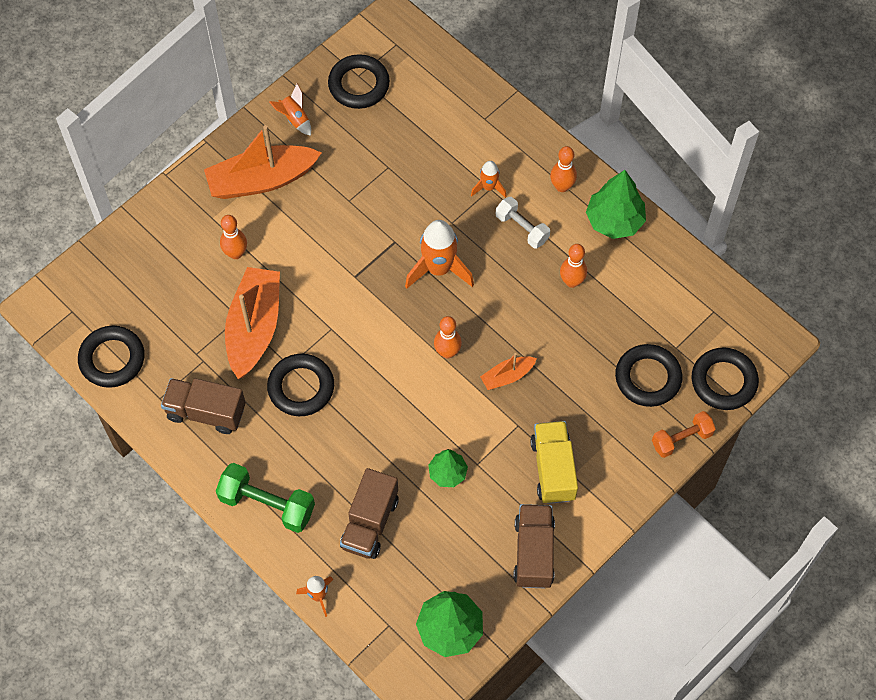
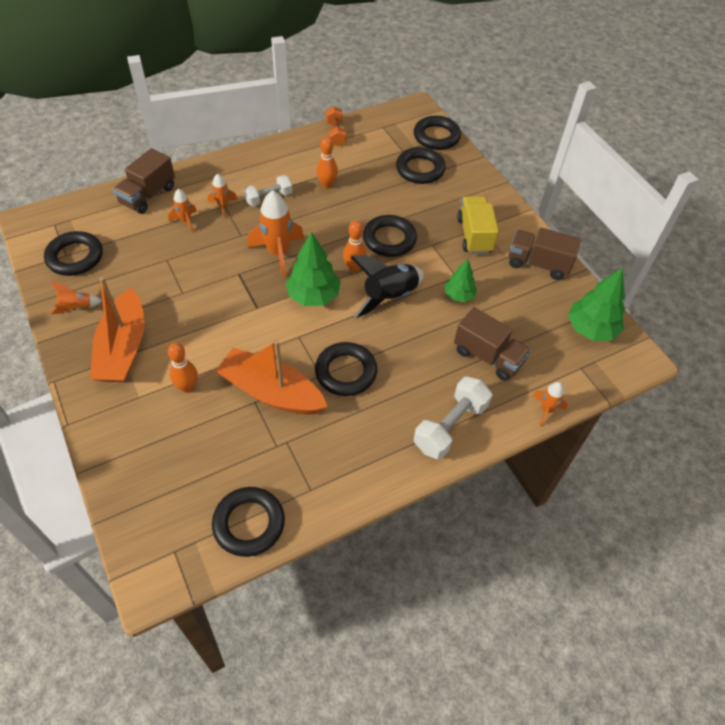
camera: 75 degrees left, 10 degrees down
(206, 412) = (341, 453): brown truck -> brown truck (148, 195)
(267, 504) = (450, 426): green dumbbell -> white dumbbell
(417, 401) = (389, 297): none -> black rocket
(450, 161) = (186, 221): none -> orange rocket
(507, 376) = (389, 239): orange boat -> black ring
(553, 469) = (474, 235): yellow truck -> yellow truck turned 75 degrees clockwise
(562, 186) = (246, 168): orange bowling pin -> none
(614, 221) = (289, 151): green tree -> green tree (313, 296)
(681, 439) = (472, 167): orange dumbbell -> orange dumbbell (335, 134)

